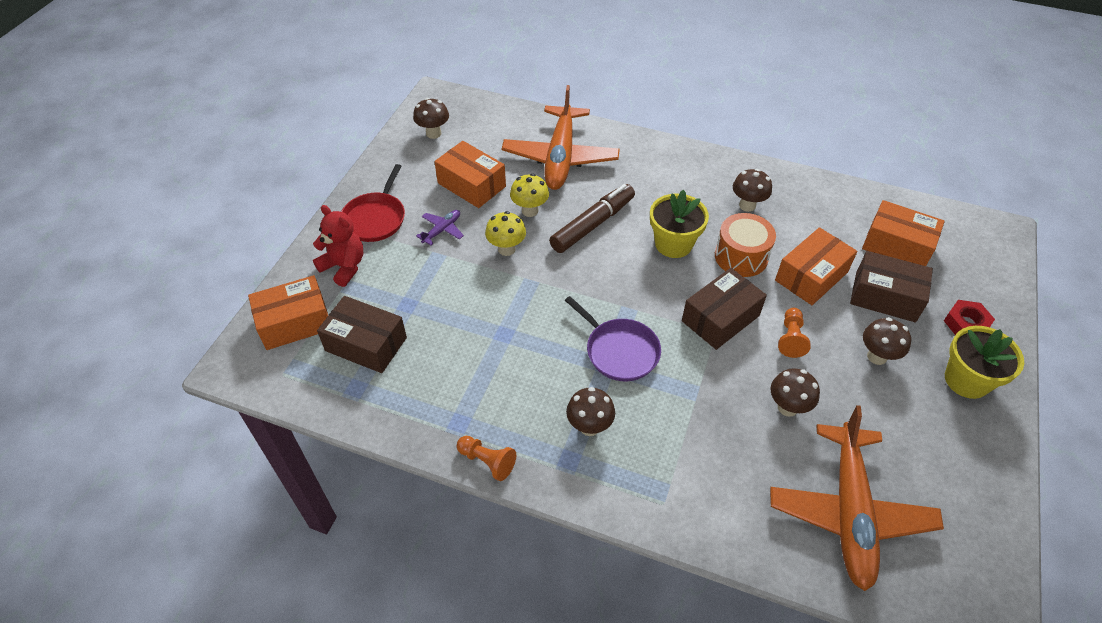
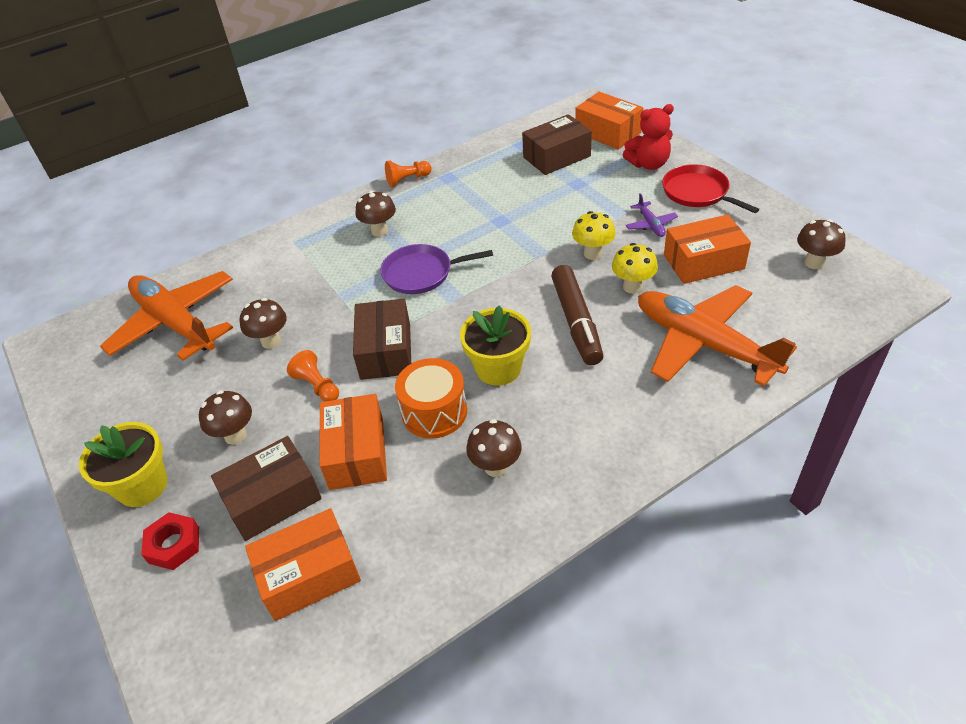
camera: 130 degrees right, 5 degrees down
(295, 322) = (608, 132): orange box -> orange box turned 60 degrees counterclockwise

